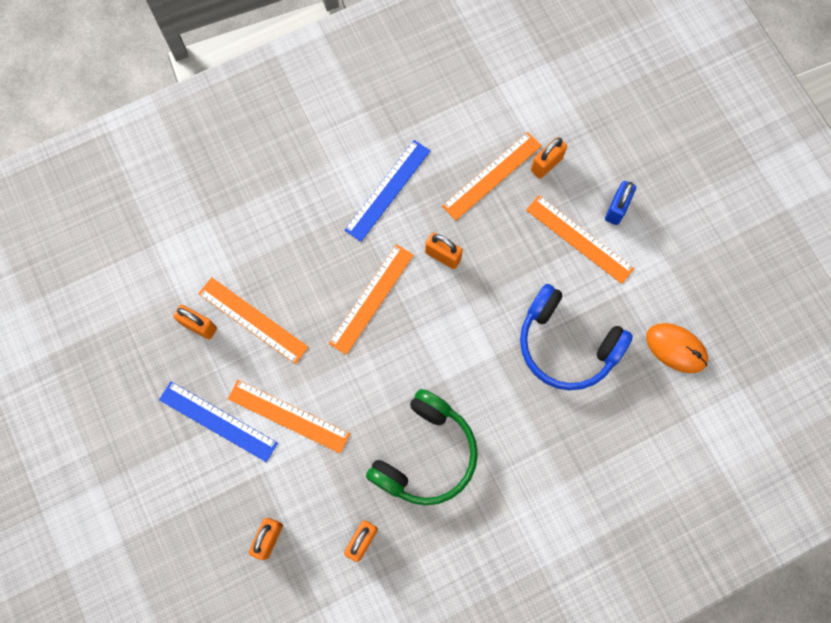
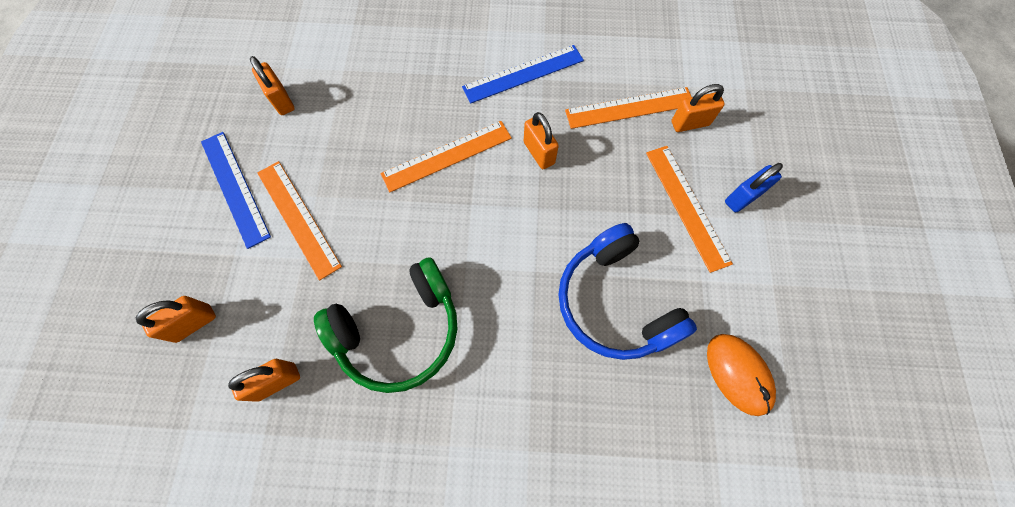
camera: 30 degrees right, 5 degrees down
(253, 320) = (329, 119): orange ruler -> none

